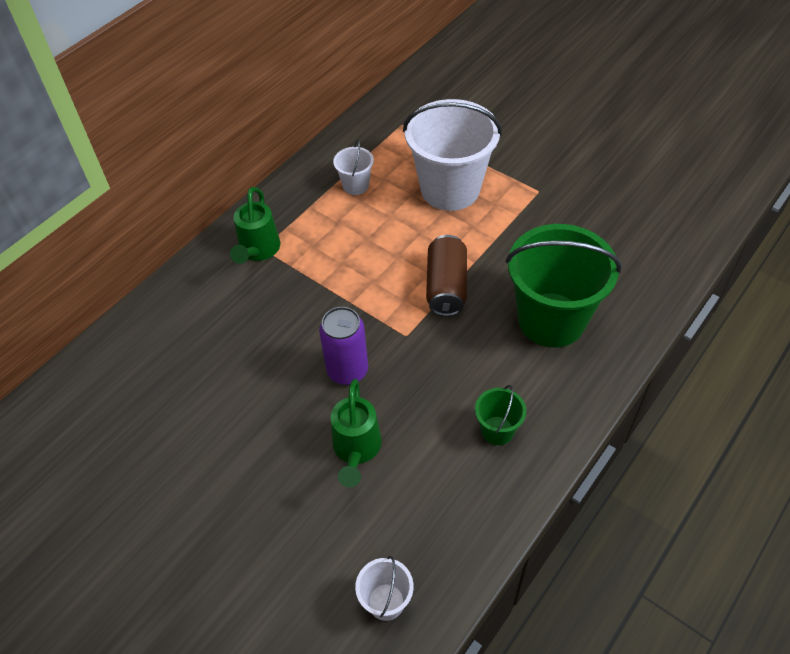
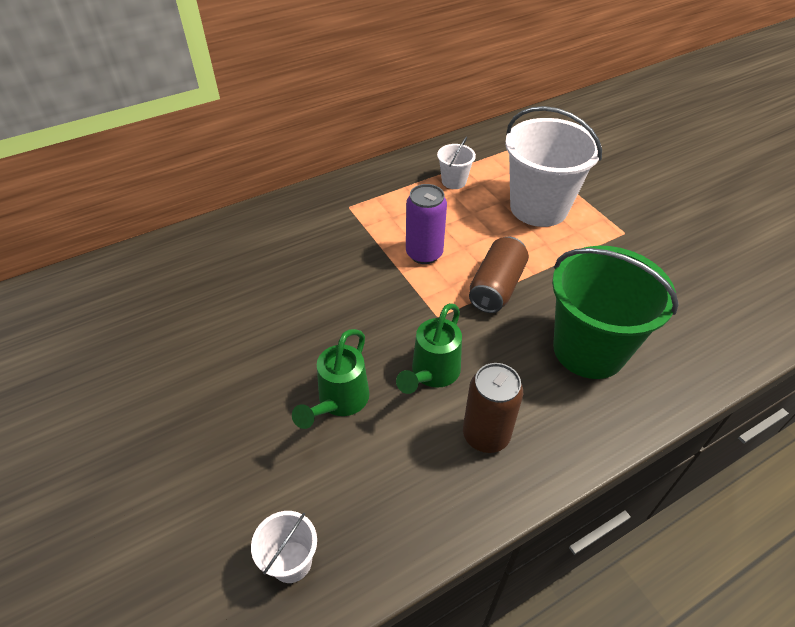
camera: 20 degrees right, 5 degrees down
(258, 251) = (343, 207): green watering can -> green watering can (431, 374)
(347, 370) = (368, 328): purple can -> purple can (424, 253)
(497, 430) = (486, 435): green bucket -> brown can

